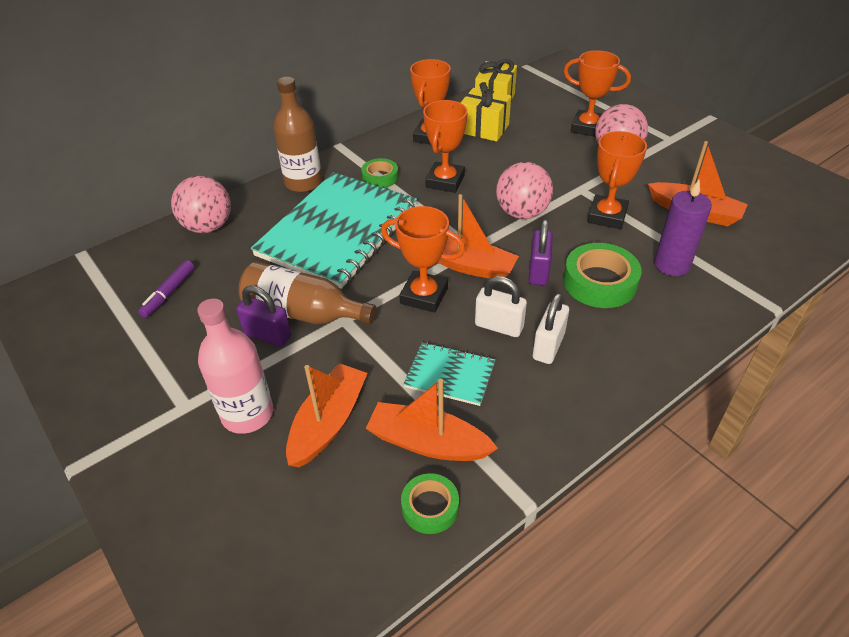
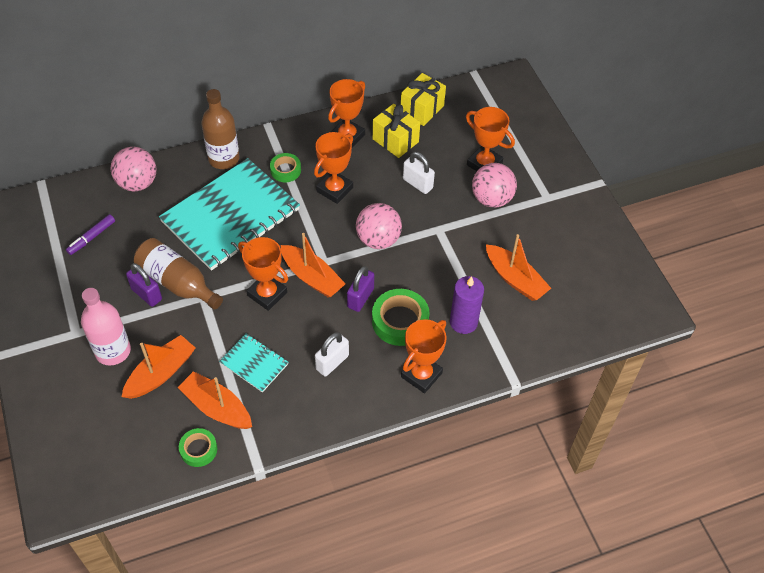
camera: 15 degrees right, 10 degrees up
(499, 326) = (307, 336): white padlock -> white padlock (417, 183)
(607, 216) = (443, 262): orange trophy -> orange trophy (421, 375)

